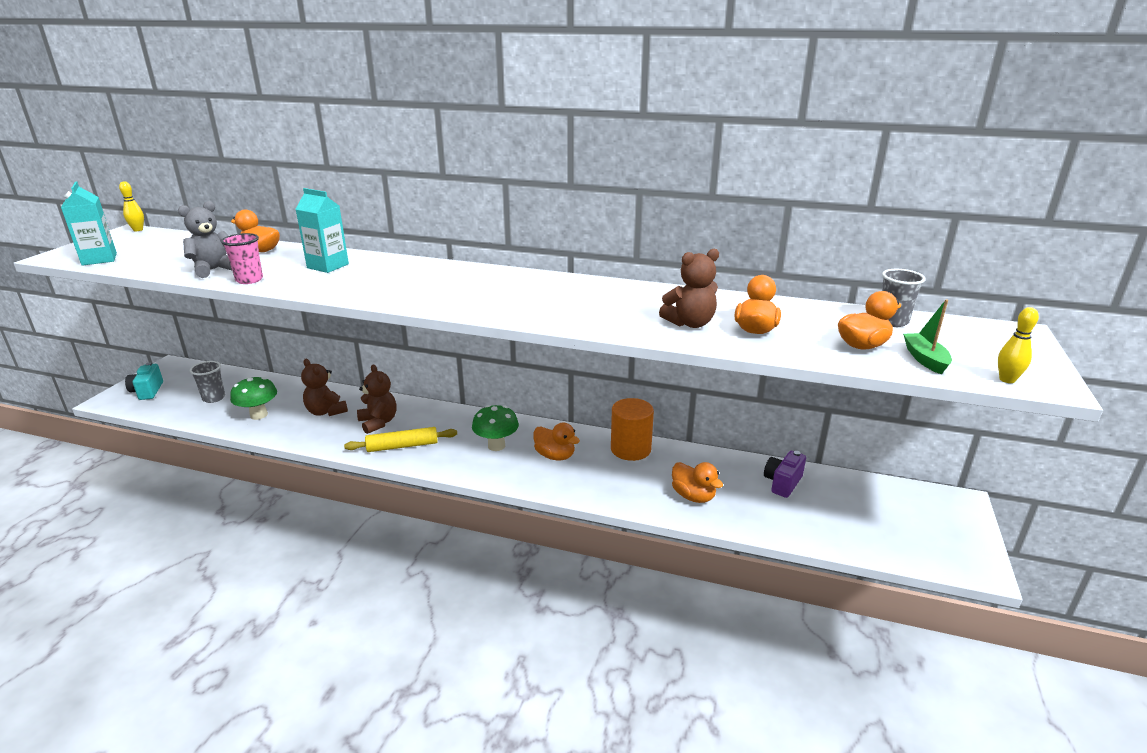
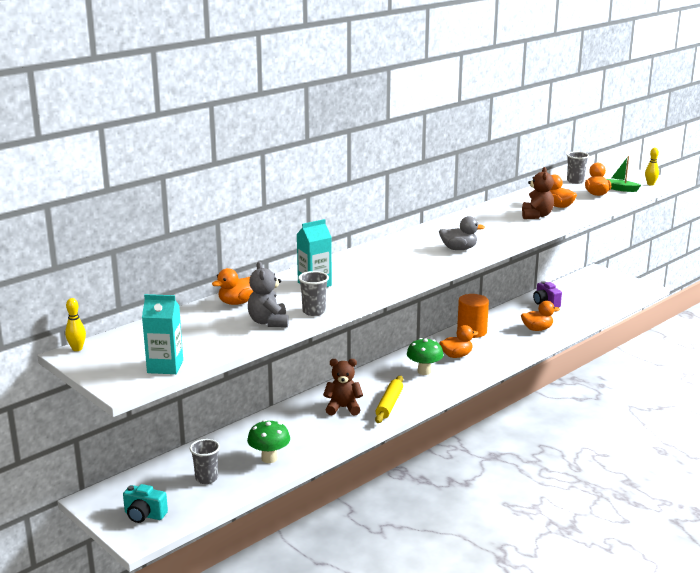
camera: 60 degrees left, 5 degrees down
(249, 280) = (314, 311): pink cup -> grey cup
(326, 411) = (299, 427): brown teddy bear -> none
(499, 304) = (458, 249): none -> grey duck

